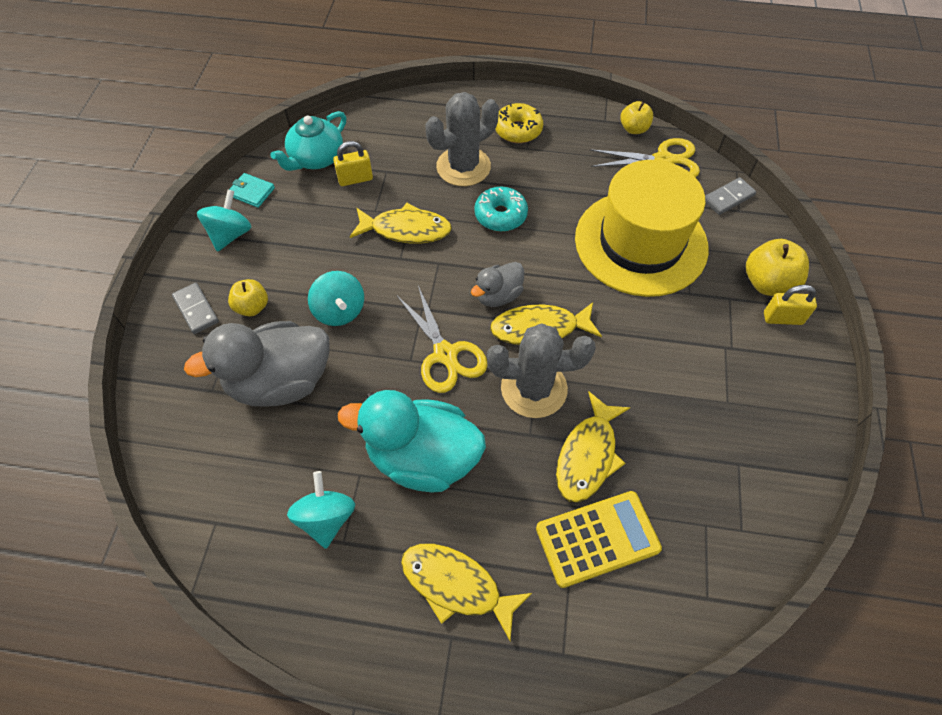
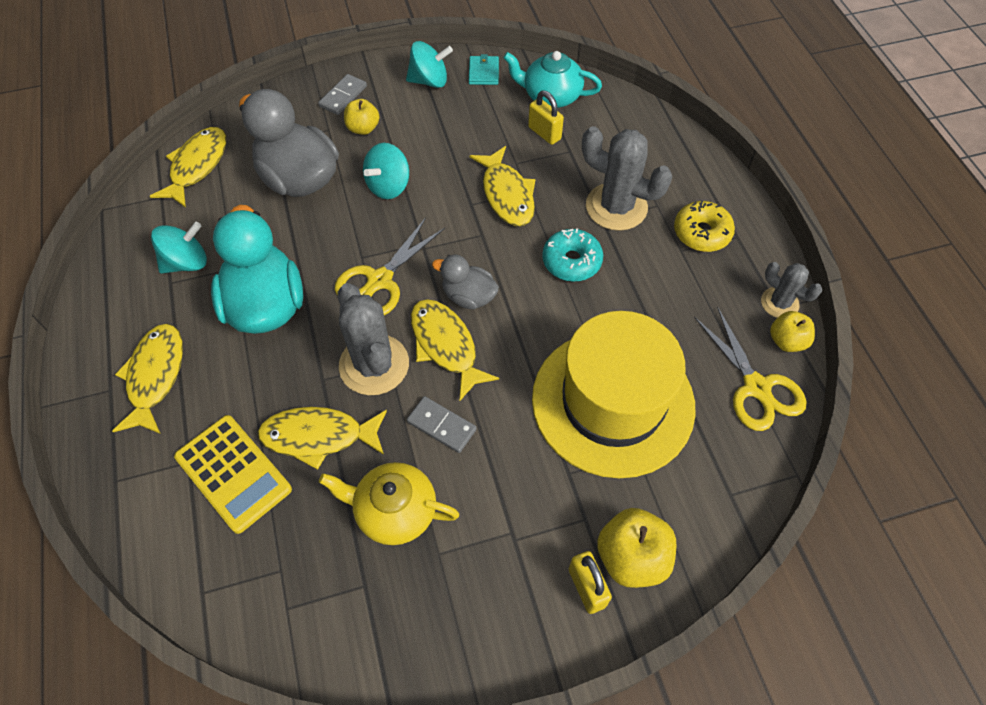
camera: 65 degrees right, 0 degrees up
(195, 473) = (197, 166): none -> yellow fish
(601, 118) = (779, 303): none -> grey cactus
(680, 420) = (394, 511): none -> yellow teapot
(728, 198) = (743, 476): grey domino -> grey domino (441, 425)

